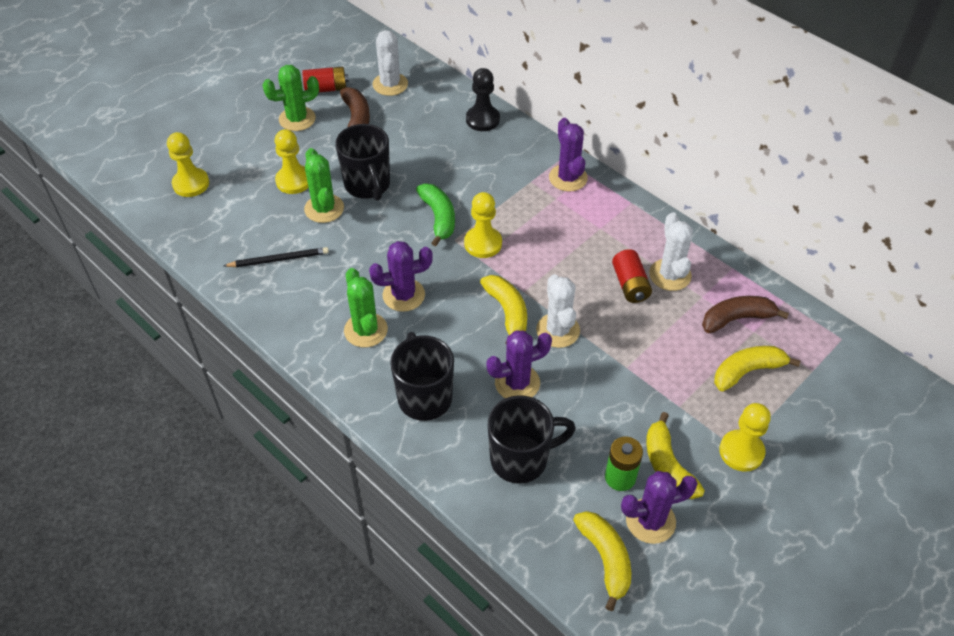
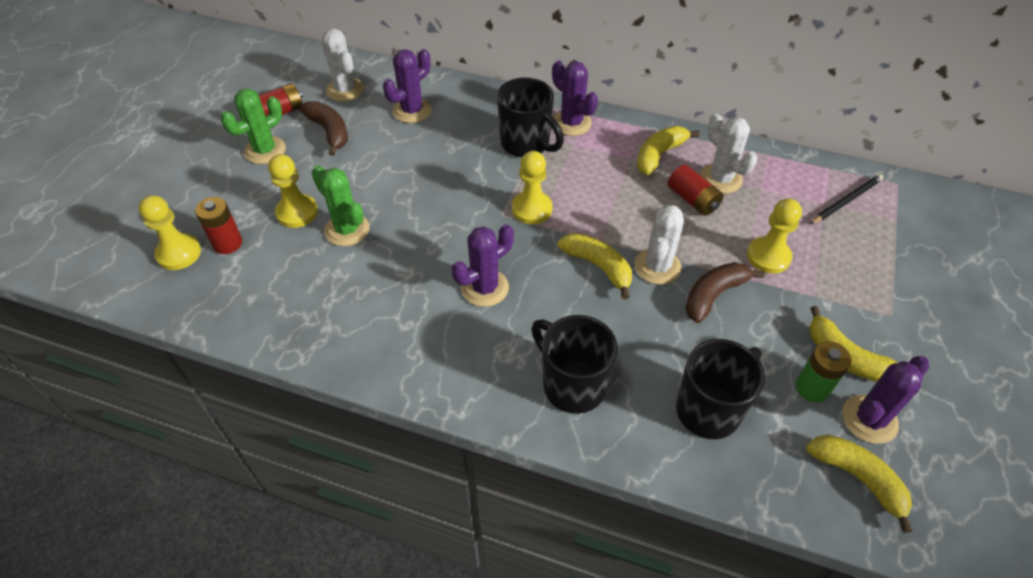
camera: 25 degrees left, 0 degrees up
(229, 188) = (227, 243): none -> red battery
(279, 259) = (327, 299): black pencil -> black pencil (846, 201)
(365, 330) = (467, 339): green cactus -> none
(367, 185) = (380, 191): black mug -> black mug (526, 144)
(438, 217) = (472, 199): green banana -> none
(482, 119) = (457, 95): black pawn -> none
(517, 383) = (654, 333): purple cactus -> purple cactus (412, 111)
(558, 330) = (657, 266): white cactus -> white cactus turned 60 degrees clockwise
(736, 319) = (803, 197): brown banana -> brown banana (714, 295)
(741, 452) = (895, 316): yellow pawn -> yellow pawn (768, 256)
(747, 371) = (846, 241): yellow banana -> yellow banana (659, 155)

